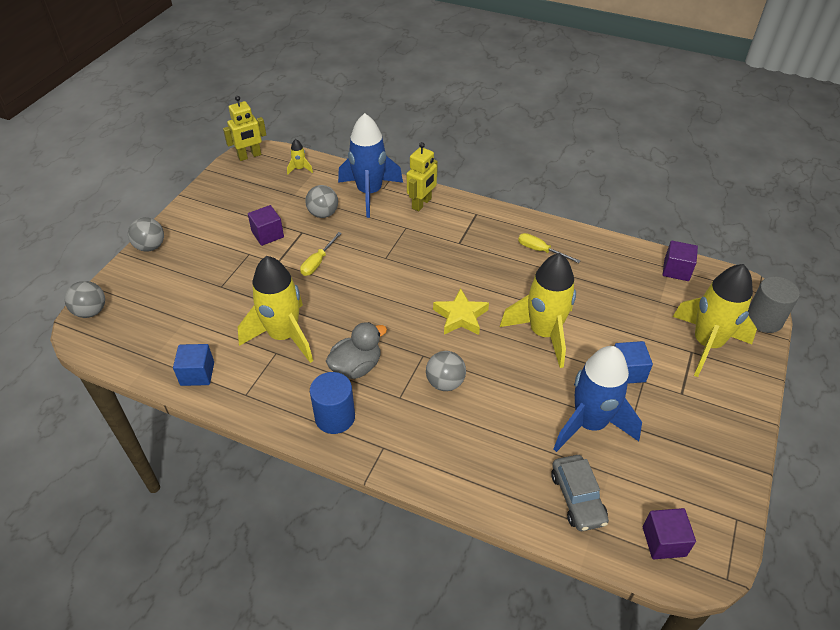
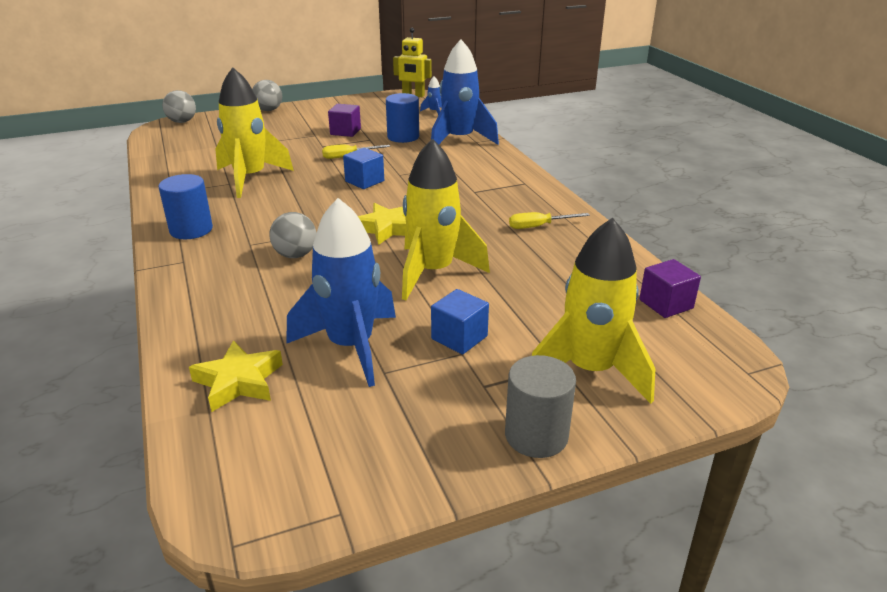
camera: 45 degrees right, 15 degrees down
(197, 374) = (170, 170): blue cube -> blue cube (364, 181)
(300, 169) = (434, 112): yellow rocket -> blue rocket
(323, 214) = (403, 137): grey ball -> blue cylinder
(356, 367) = (258, 214): grey duck -> none
(422, 204) = (489, 160): yellow robot -> none
(540, 250) = (539, 226): yellow screwdriver -> yellow screwdriver turned 90 degrees counterclockwise
(577, 498) = (239, 381): grey car -> yellow star
(664, 541) = (240, 467): purple cube -> none
(764, 319) = (710, 396): grey cylinder -> grey cylinder (536, 435)

